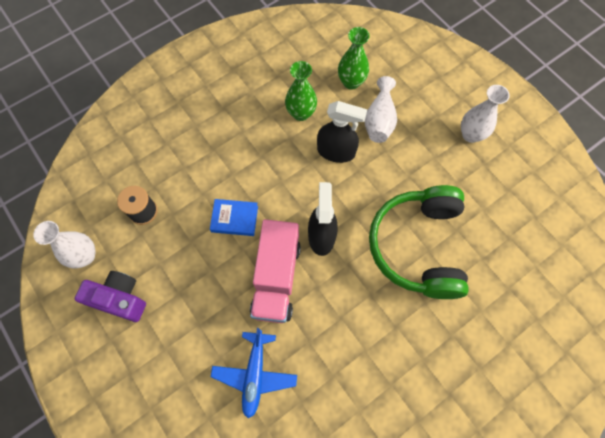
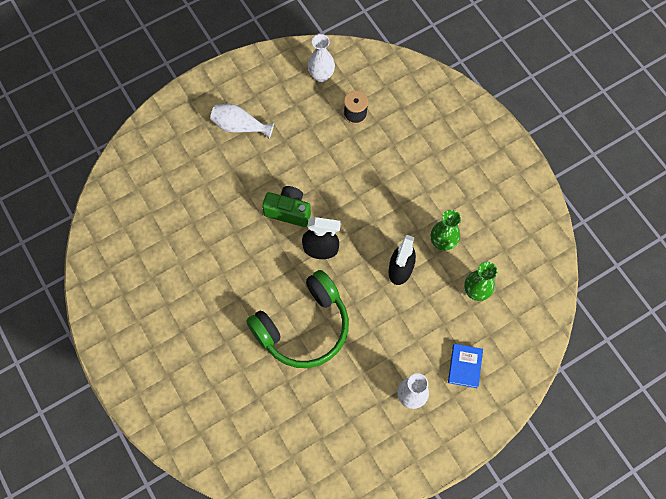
camera: 95 degrees right, 0 degrees up
(120, 299) = (285, 100): purple camera -> none
(235, 219) = (342, 182): blue book -> blue book (464, 366)
(255, 374) = (217, 191): blue plane -> none
(276, 278) = (288, 211): pink truck -> green camera
(379, 120) = (432, 312): white vase -> white vase (239, 126)
(418, 246) = (303, 327): green headphones -> green headphones turned 135 degrees clockwise

